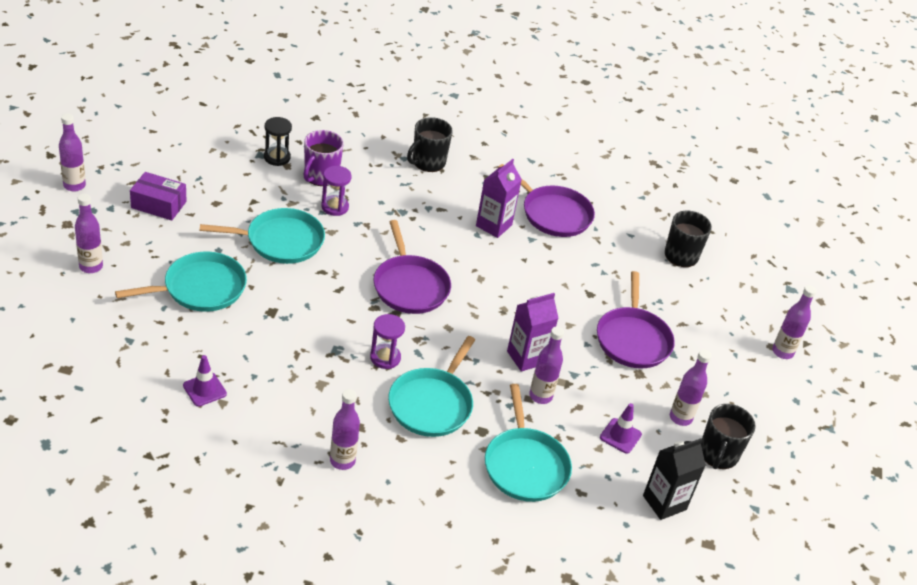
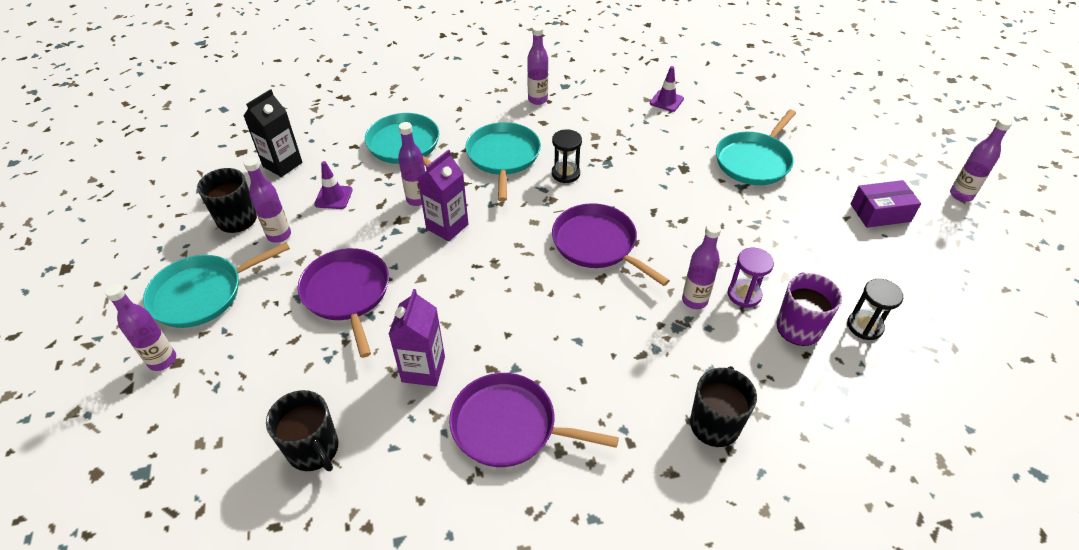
camera: 160 degrees right, 5 degrees up
(91, 266) = (845, 140): purple bottle -> purple bottle (694, 300)
(280, 241) = (747, 231): turquoise pan -> turquoise pan (202, 294)
(385, 358) = (565, 174): purple hourglass -> black hourglass
(493, 225) = (568, 364): purple carton -> purple carton (423, 369)

